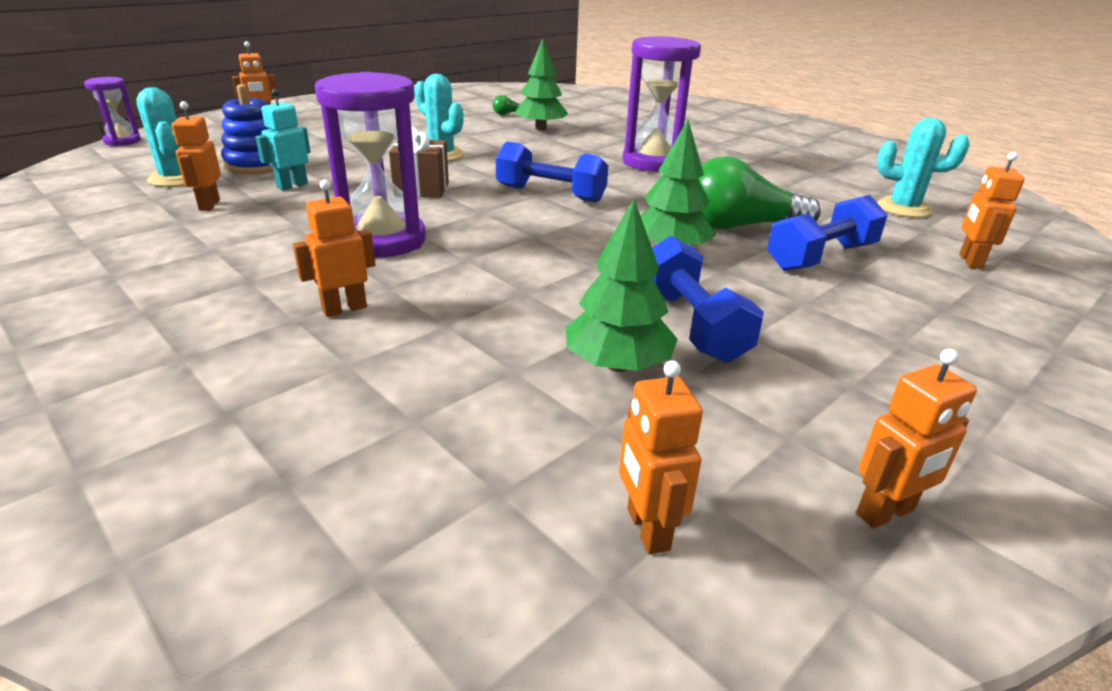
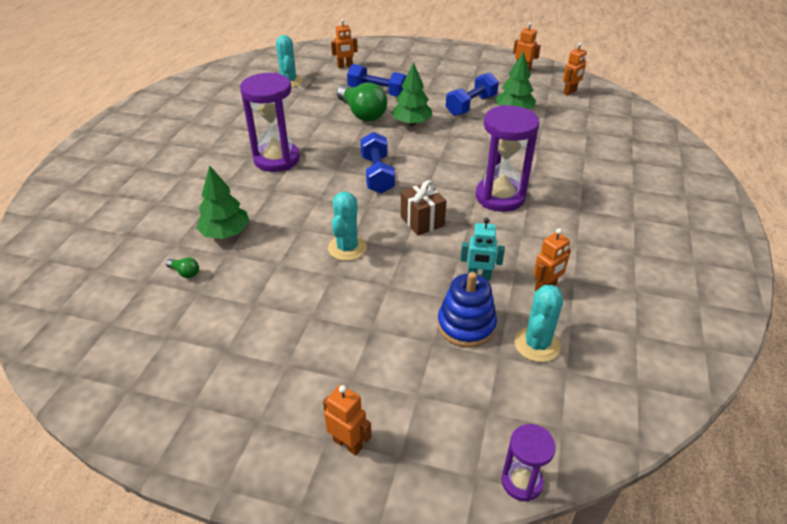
camera: 120 degrees left, 10 degrees up
(344, 309) = (561, 174): orange robot -> none

